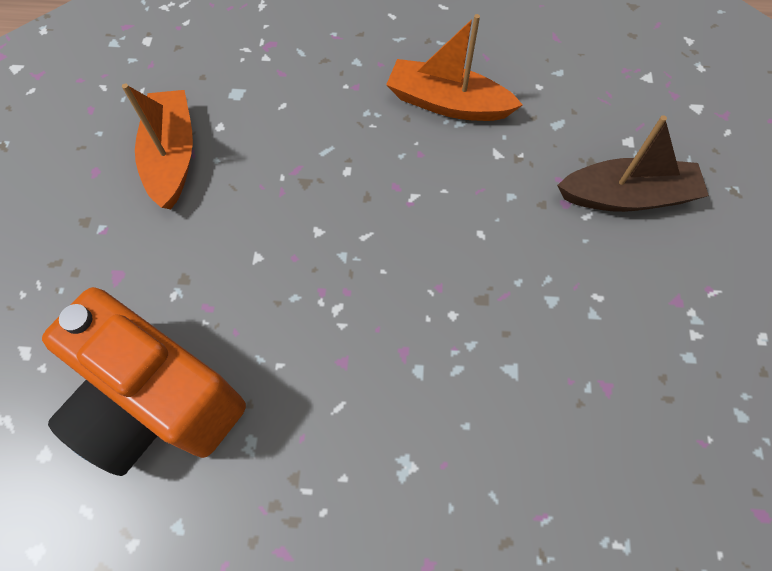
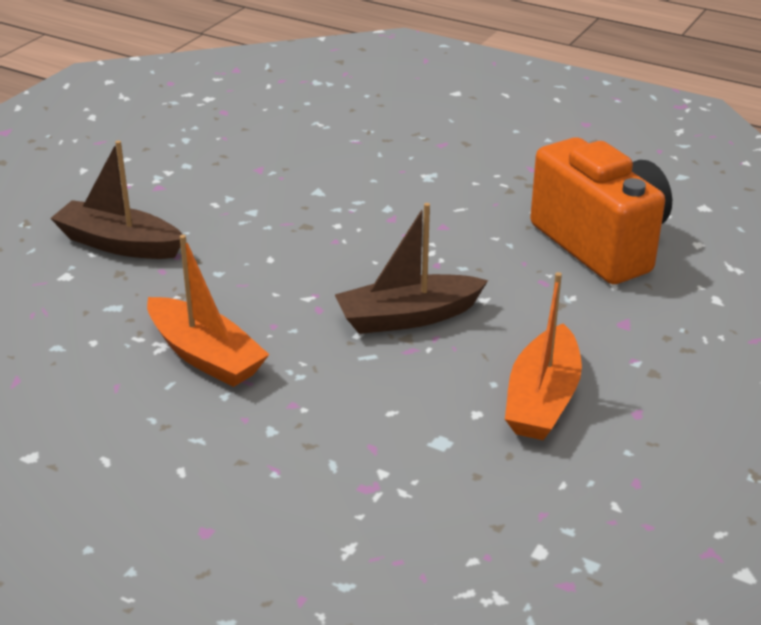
camera: 155 degrees left, 30 degrees down
(315, 205) = (407, 317): none -> brown boat

